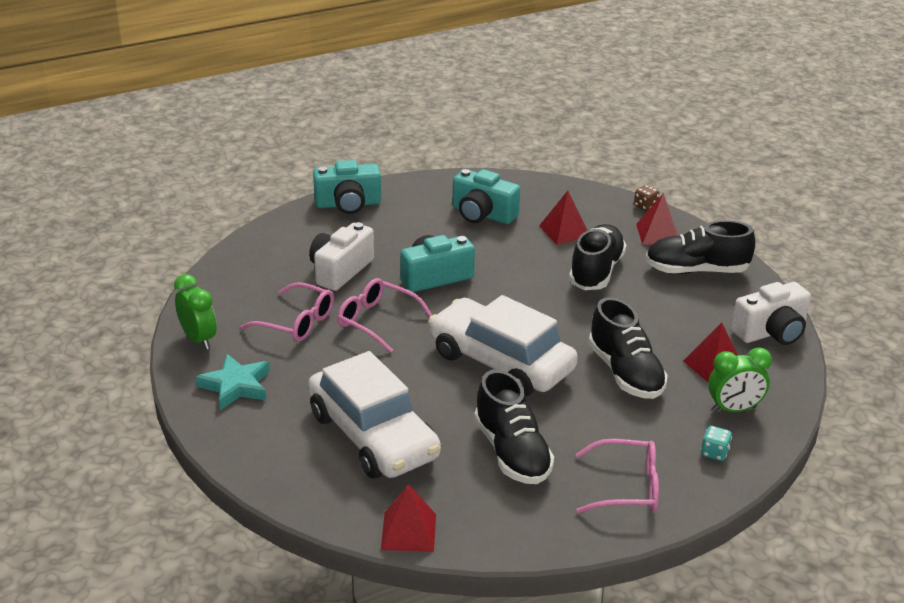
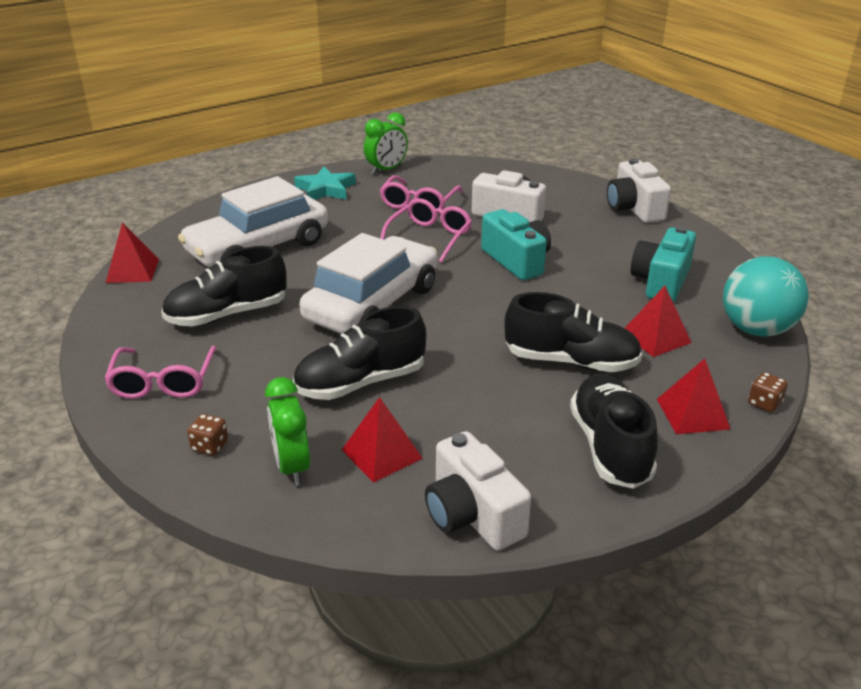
camera: 85 degrees right, 0 degrees up
(348, 204) = (634, 209): turquoise camera -> white camera
(556, 190) = (756, 329): none -> turquoise ball
(714, 453) = (210, 446): turquoise dice -> brown dice

